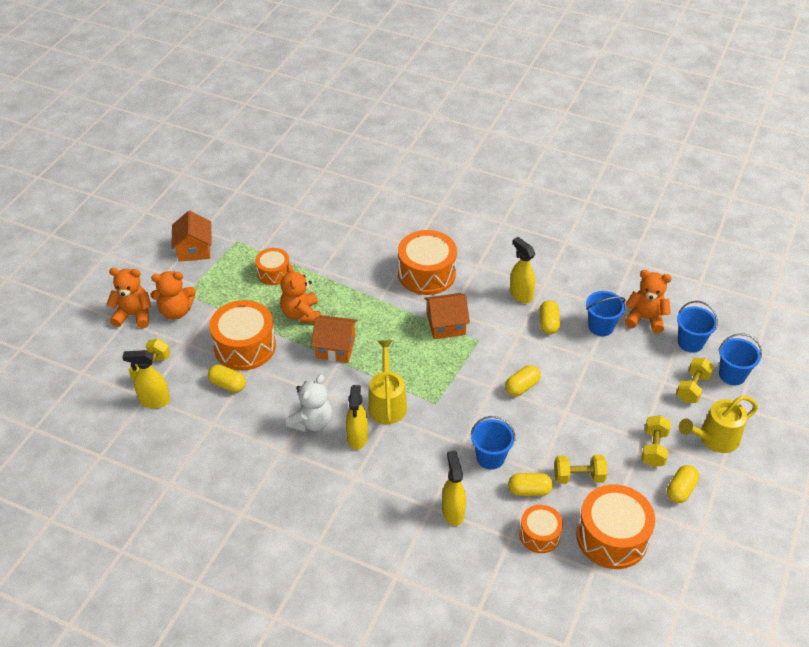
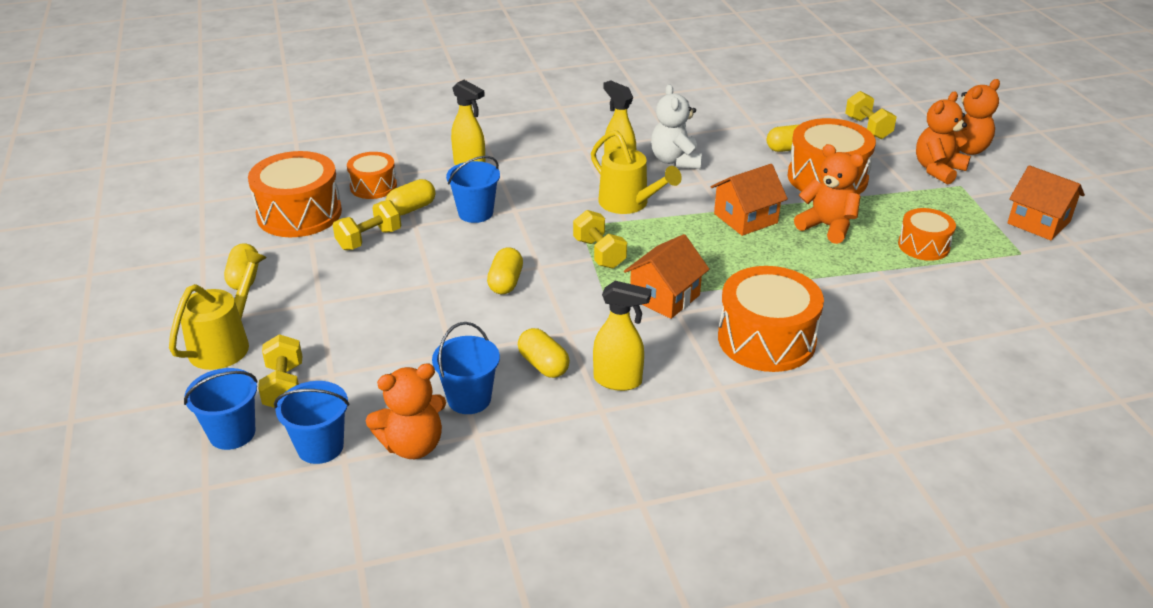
camera: 140 degrees right, 10 degrees down
(154, 401) = (824, 114): yellow spray bottle -> none
(653, 448) = (299, 299): yellow dumbbell -> yellow dumbbell (599, 253)

